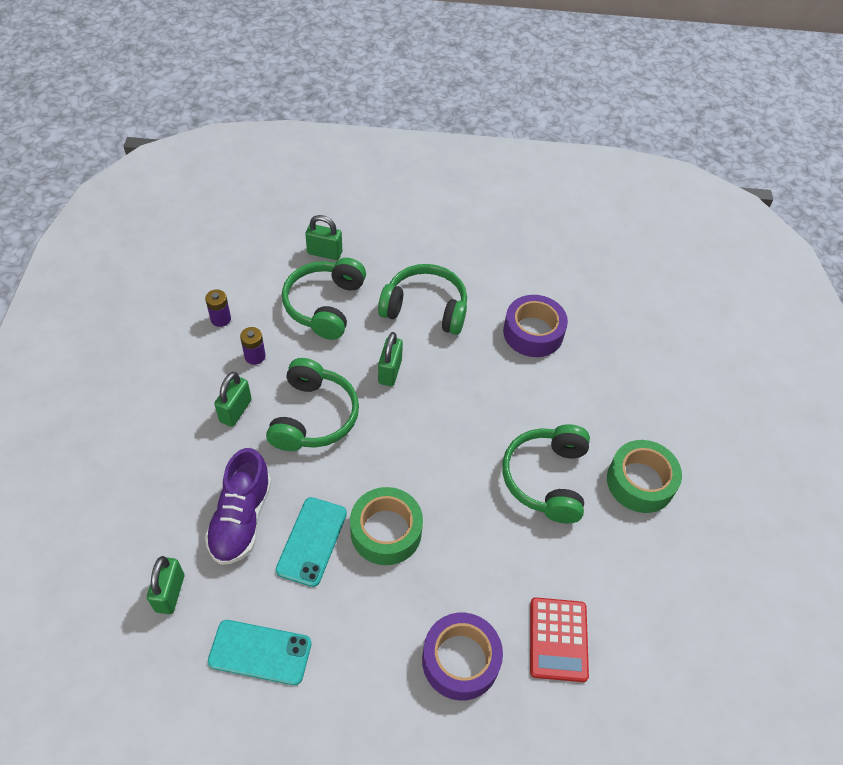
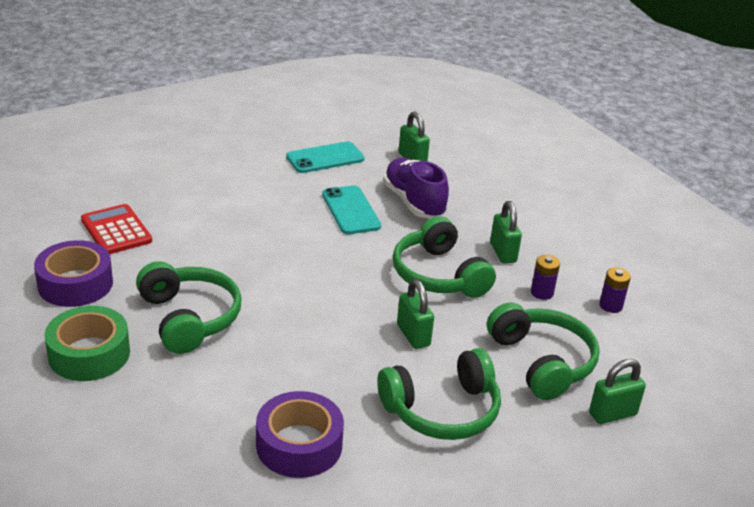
camera: 145 degrees right, 20 degrees down
(386, 531) = (301, 235): green tape -> none
(460, 660) = (186, 198): purple tape -> purple tape (75, 284)

